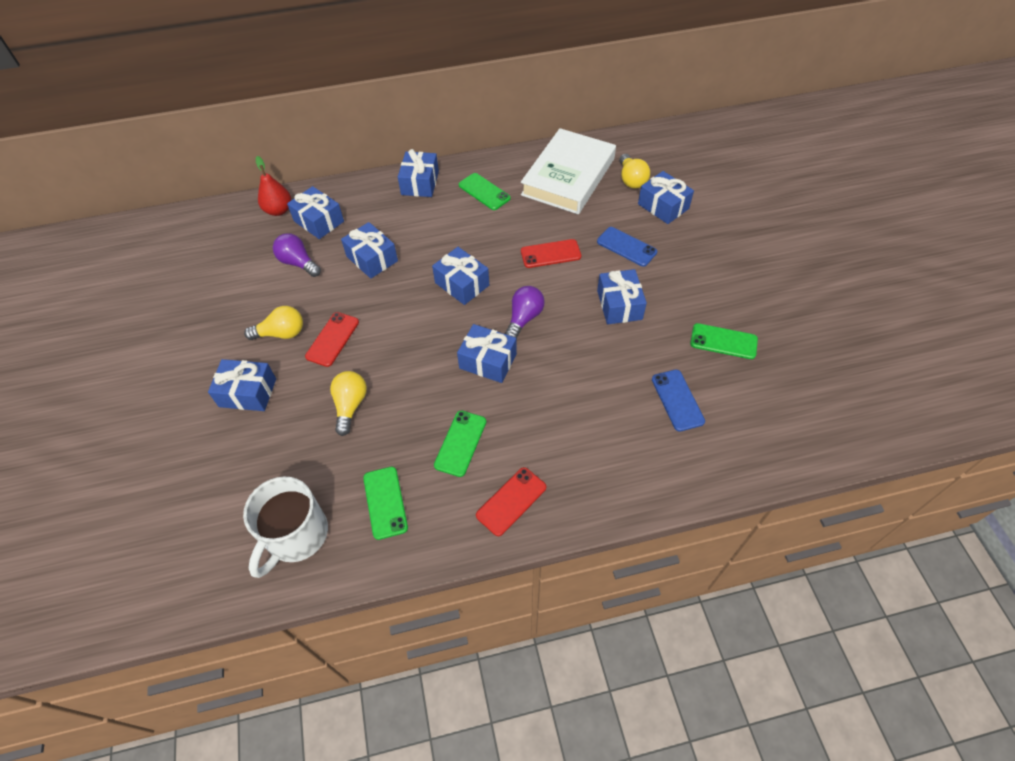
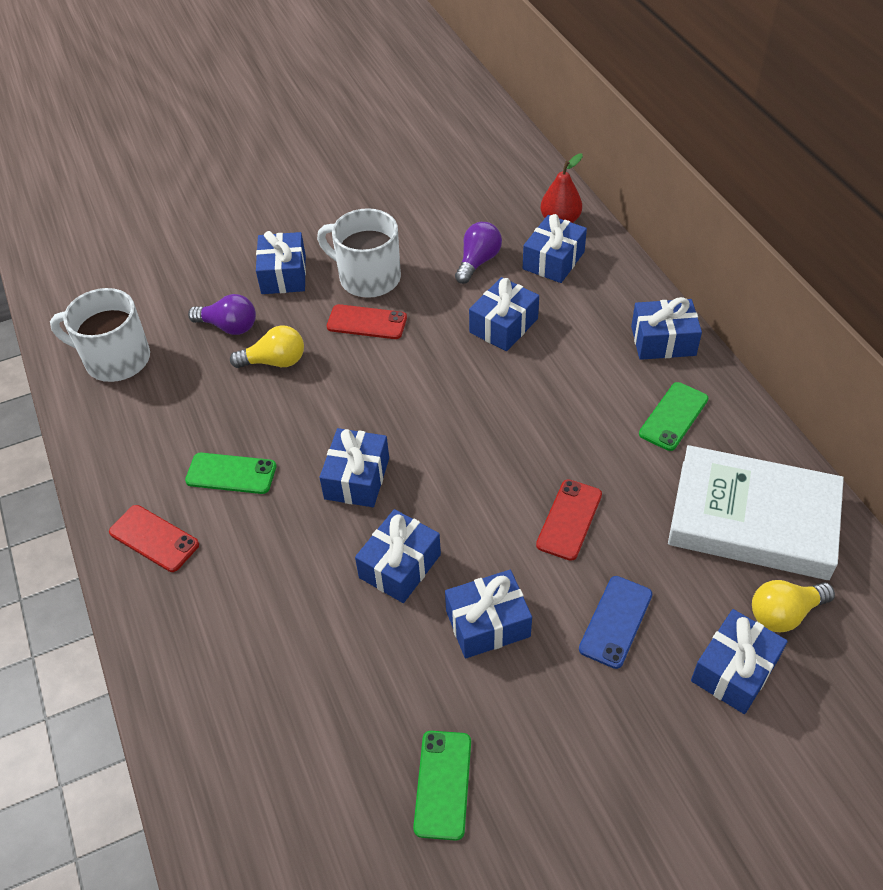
camera: 80 degrees right, 5 degrees down
(281, 333) = (368, 277): yellow light bulb -> white mug
(385, 502) = (152, 421): green phone -> none
(462, 284) = (483, 426): blue gift -> blue gift (400, 566)
(524, 318) = (437, 506): purple light bulb -> purple light bulb (229, 326)
(550, 254) = (569, 519): red phone -> red phone turned 45 degrees clockwise
(677, 400) = (319, 719): blue phone -> none

